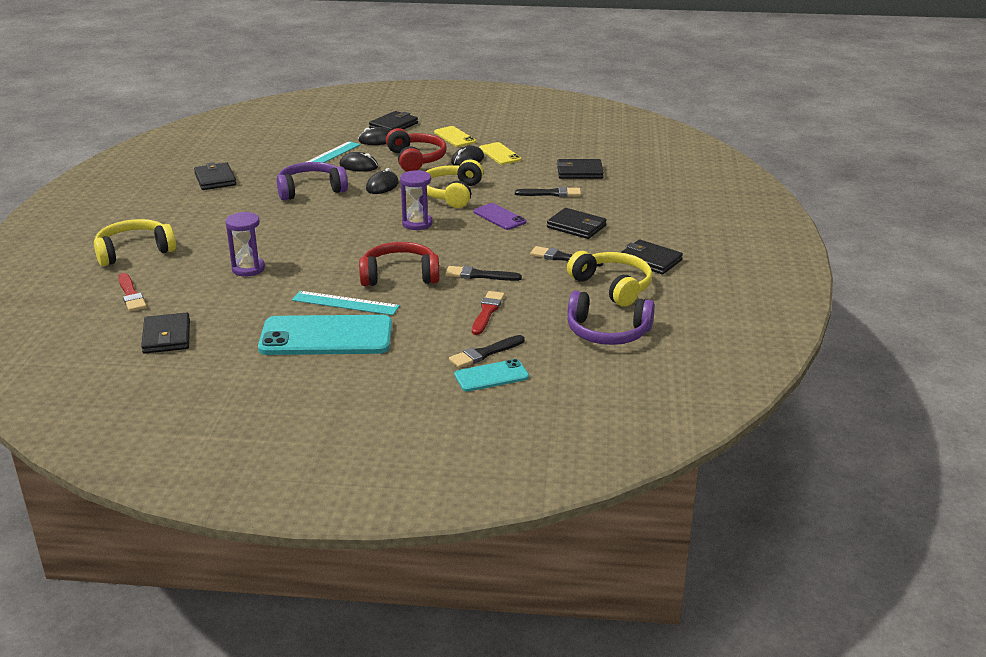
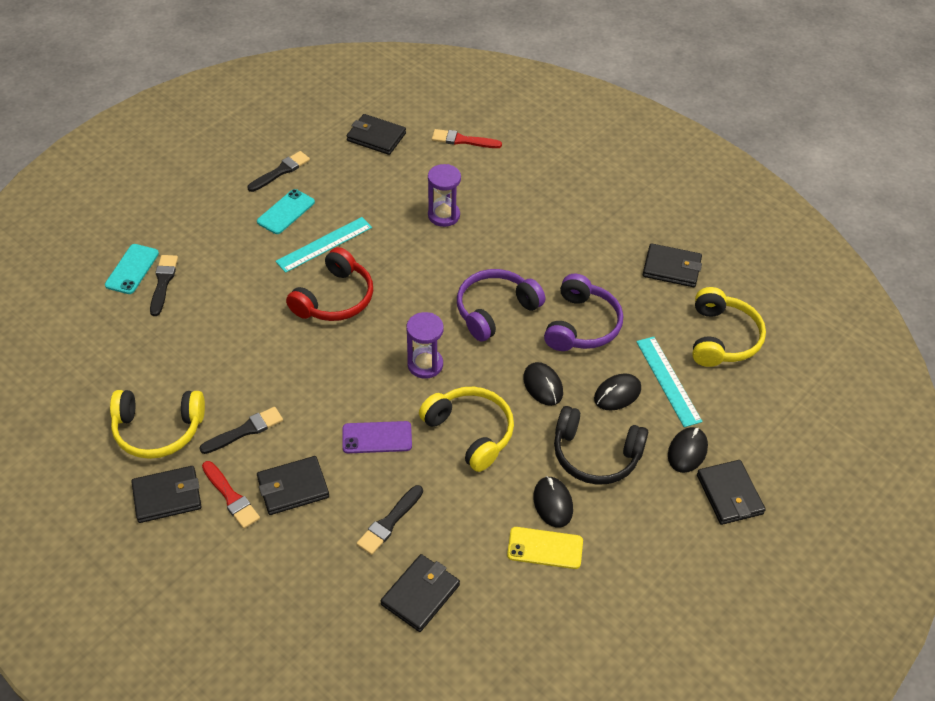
camera: 125 degrees right, 20 degrees up
(134, 251) = (544, 165): yellow headphones -> yellow headphones (722, 338)
(326, 336) = (286, 212): turquoise phone -> turquoise phone, size x0.52
(416, 159) = (595, 455): red headphones -> black headphones
(454, 137) = (640, 536): yellow phone -> none
(479, 275) = (279, 350): black brush -> black brush (281, 171)
(487, 312) = (216, 319): red brush -> red brush (231, 497)
(607, 332) = (101, 373): purple headphones -> purple headphones (495, 310)

